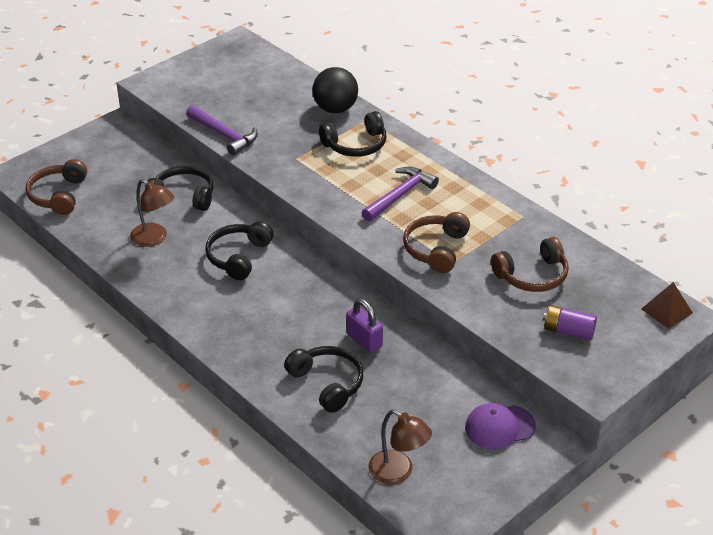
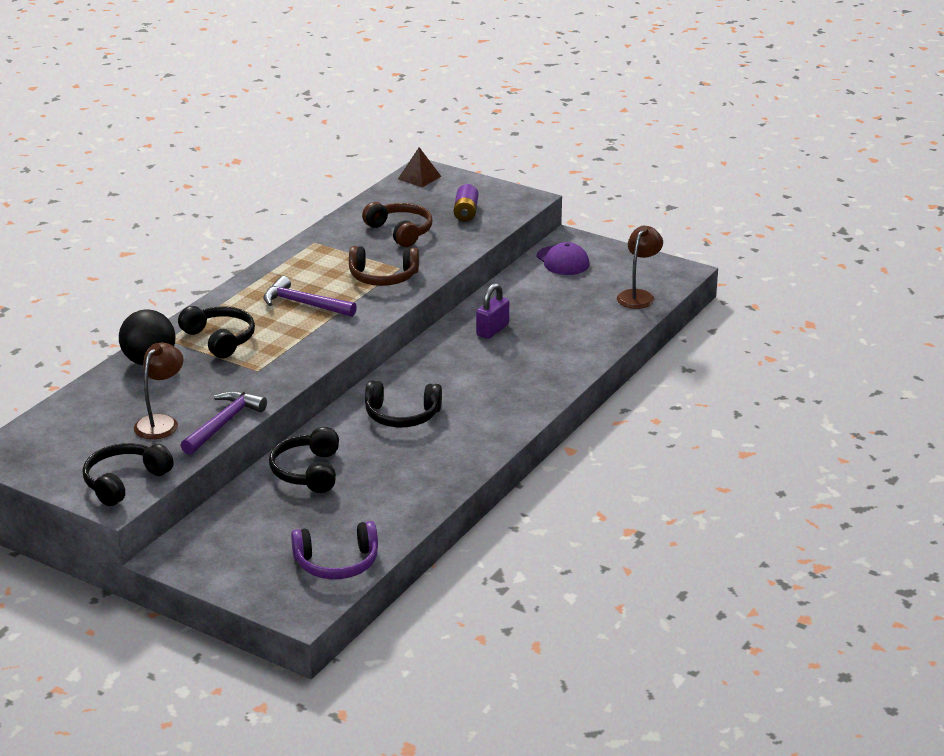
camera: 105 degrees left, 10 degrees down
(58, 195) = (337, 563): brown headphones -> purple headphones
(154, 238) = (393, 474): brown lamp -> brown lamp (161, 422)
(327, 383) = (557, 339): black headphones -> black headphones (124, 482)

